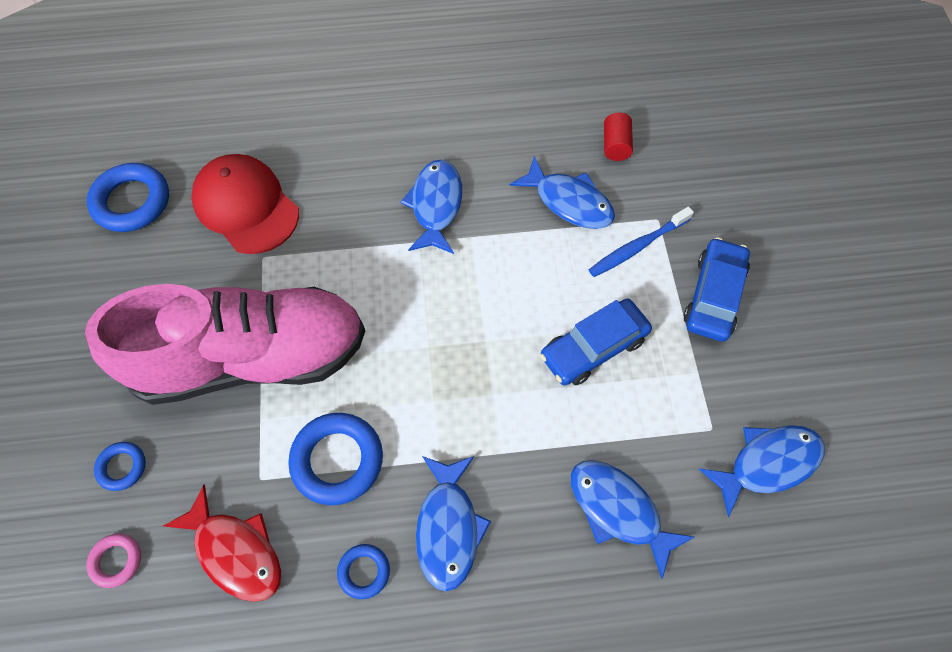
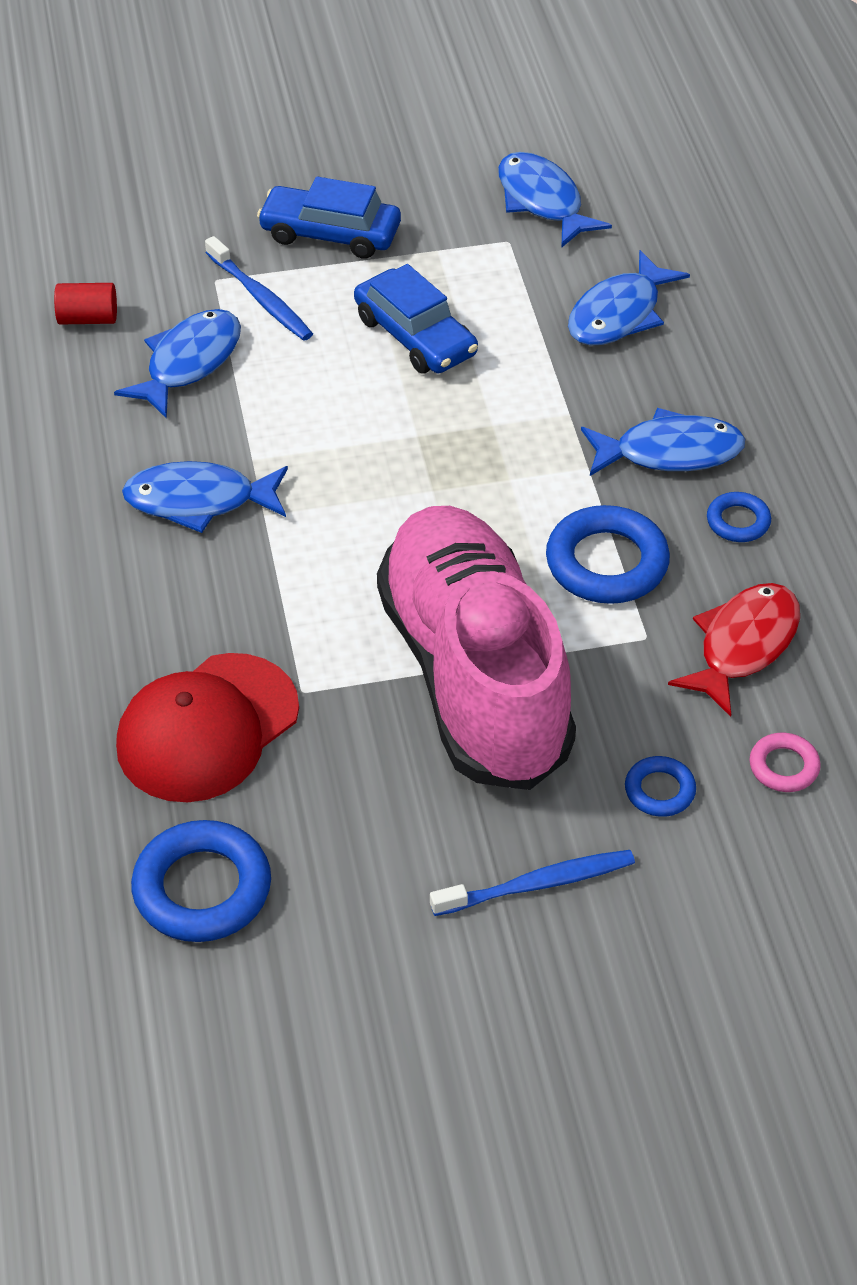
camera: 95 degrees left, 15 degrees down
(74, 379) = (537, 884): none -> blue toothbrush

